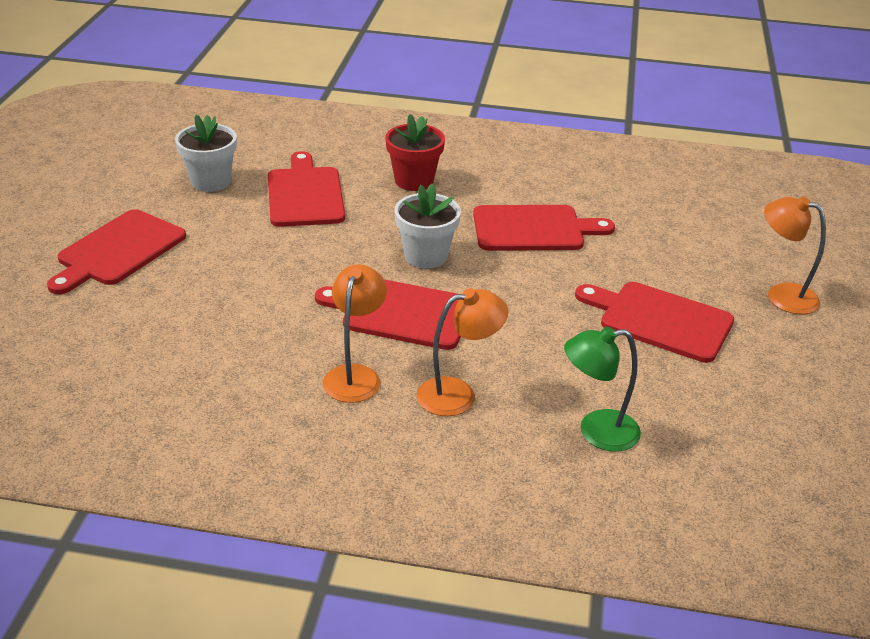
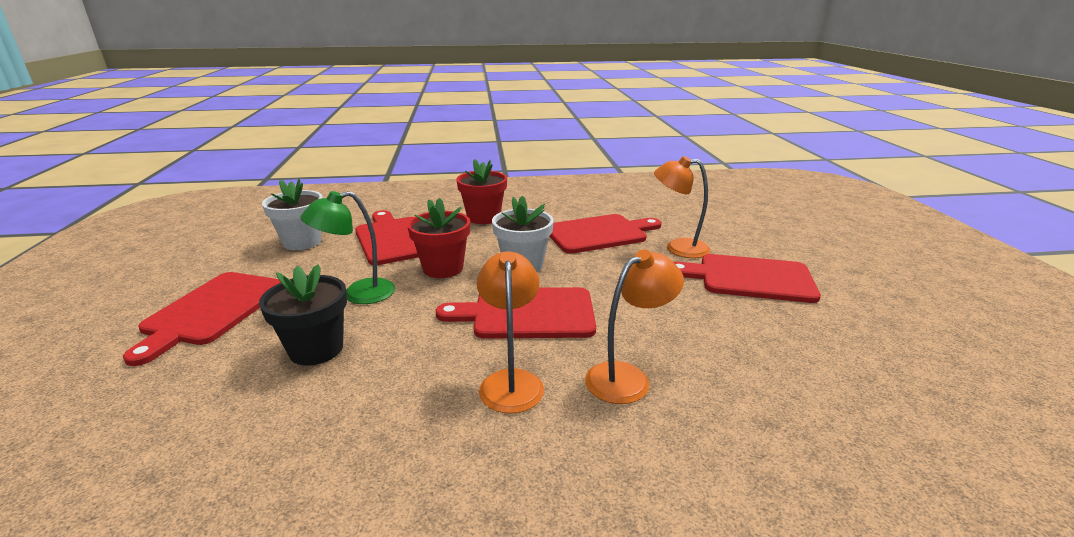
camera: 15 degrees left, 10 degrees down
(201, 310) = (316, 349): none -> black flower pot
(342, 243) = (443, 268): none -> red flower pot
(596, 432) = (785, 384): green lamp -> green lamp (358, 294)
(782, 295) = (818, 246): orange lamp -> orange lamp (678, 248)

